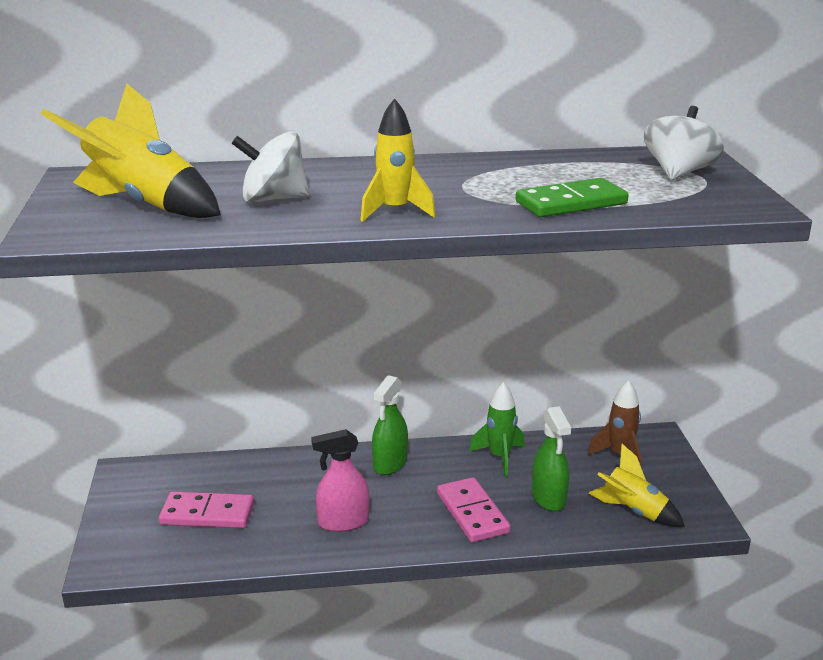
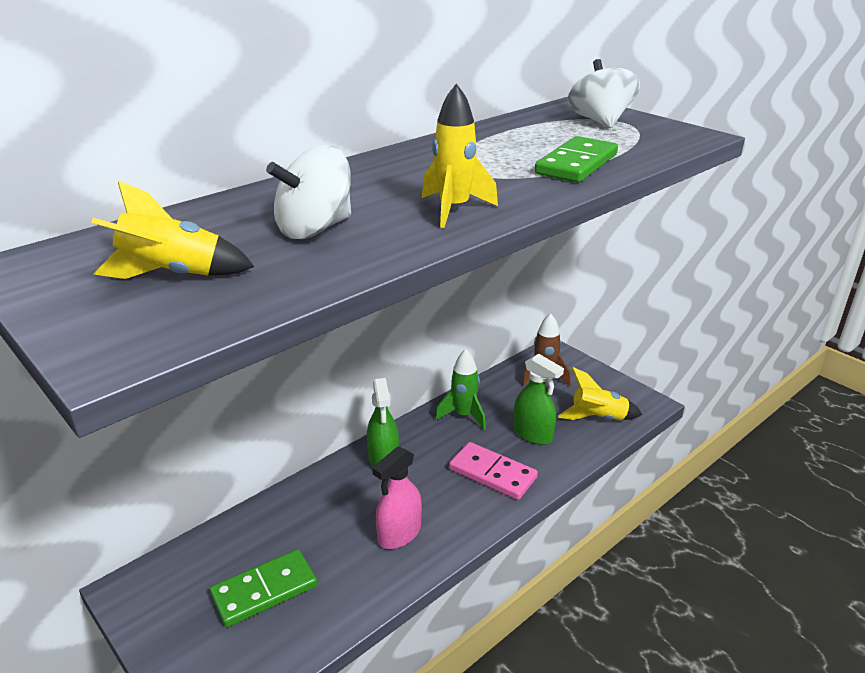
camera: 35 degrees left, 5 degrees up
(143, 204) = (173, 275): yellow rocket -> yellow rocket, size x0.63
(207, 514) = (264, 590): pink domino -> green domino

